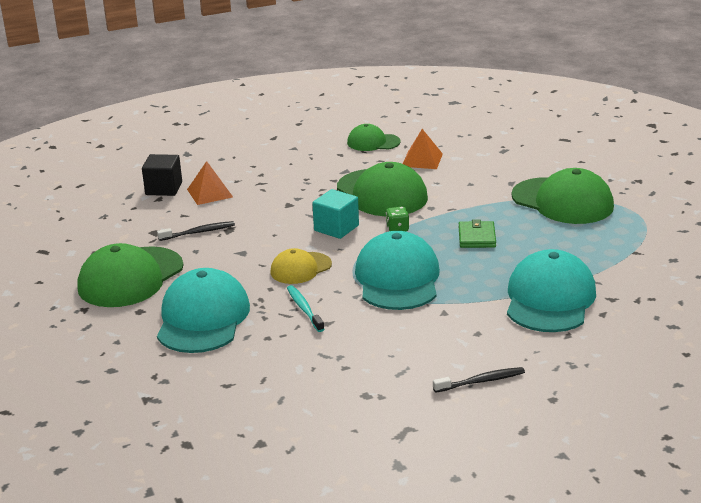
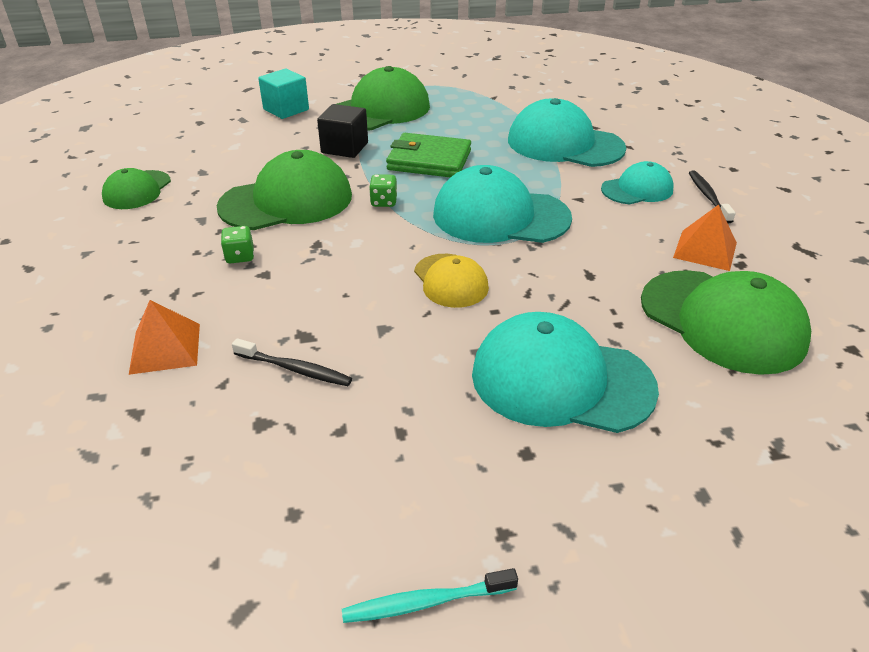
camera: 80 degrees left, 10 degrees up
(130, 277) = (412, 462): green cap -> green cap (722, 321)
(164, 188) = (101, 404): black cube -> black cube (344, 148)
(198, 232) = (295, 369): black toothbrush -> black toothbrush turned 120 degrees clockwise
(304, 309) = (553, 288): turquoise toothbrush -> turquoise toothbrush (425, 602)
(305, 193) = (240, 256): none -> green dice
(336, 228) = (357, 243): turquoise cube -> turquoise cube (286, 109)
(422, 160) = (220, 165): orange pyramid -> orange pyramid (705, 250)
(476, 341) = (637, 189): none -> turquoise cap
(477, 237) = (429, 160): green wallet -> green wallet, size x1.55

